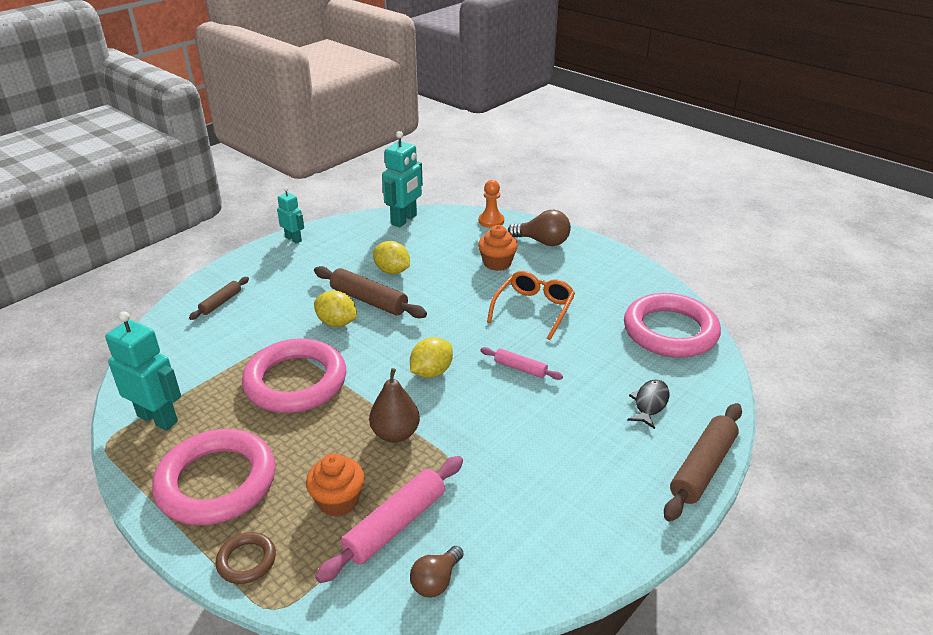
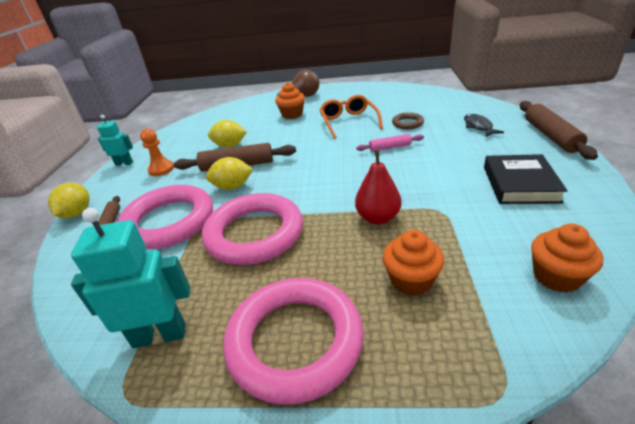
camera: 35 degrees left, 0 degrees up
(246, 560) = (419, 378): brown ring -> brown ring (407, 123)
(395, 434) = (378, 218): brown pear -> red pear
(395, 524) = (472, 265): pink rolling pin -> none
(404, 220) = (198, 122): turquoise robot -> none
(431, 372) = (342, 176): yellow lemon -> yellow lemon (77, 213)
(436, 581) = (556, 277): brown light bulb -> orange cupcake
(491, 221) = (257, 101): orange pawn -> orange pawn (161, 169)
(562, 492) = (520, 184): none -> black book
(670, 331) = (430, 99): pink ring -> pink ring (169, 221)

